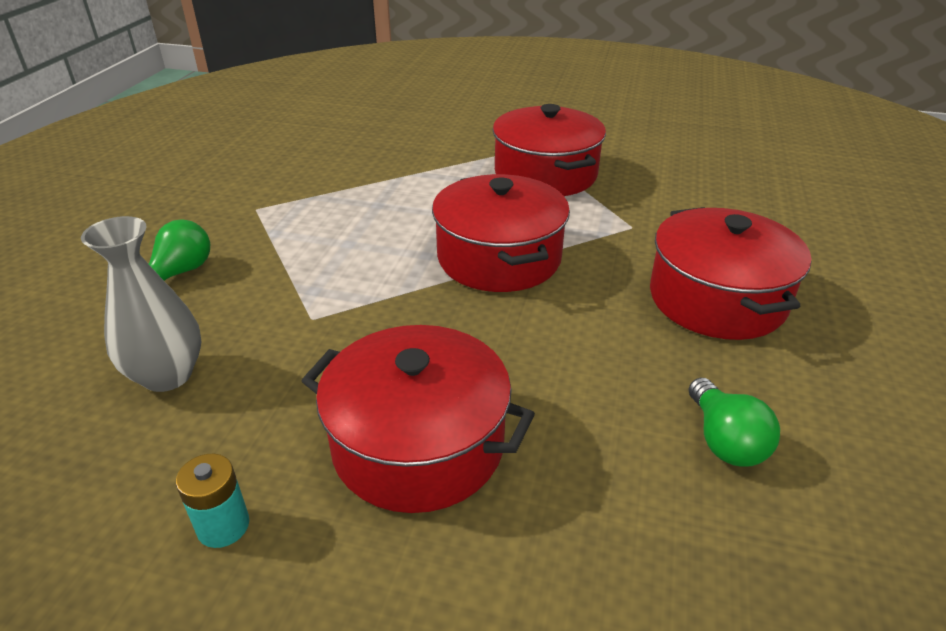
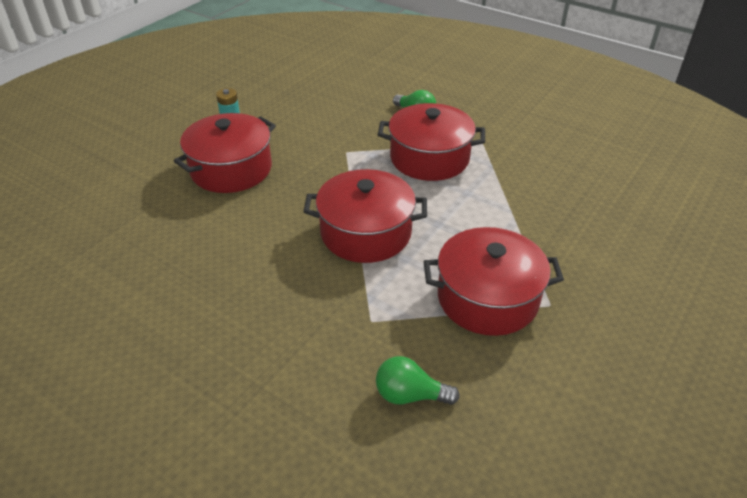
camera: 110 degrees right, 5 degrees up
(167, 375) = (328, 110): grey vase -> none
(716, 299) = (252, 325): red pot -> red pot (429, 158)
(724, 440) = (148, 267): green light bulb -> green light bulb (410, 395)

